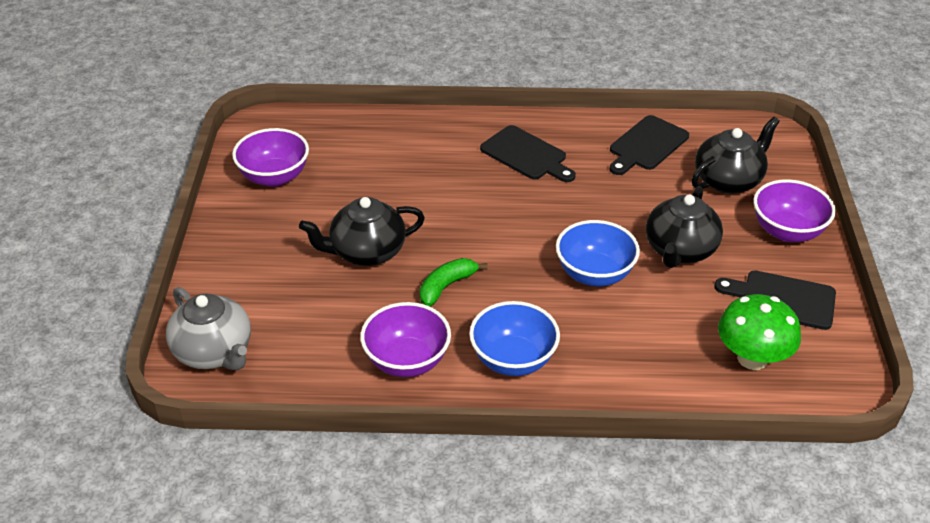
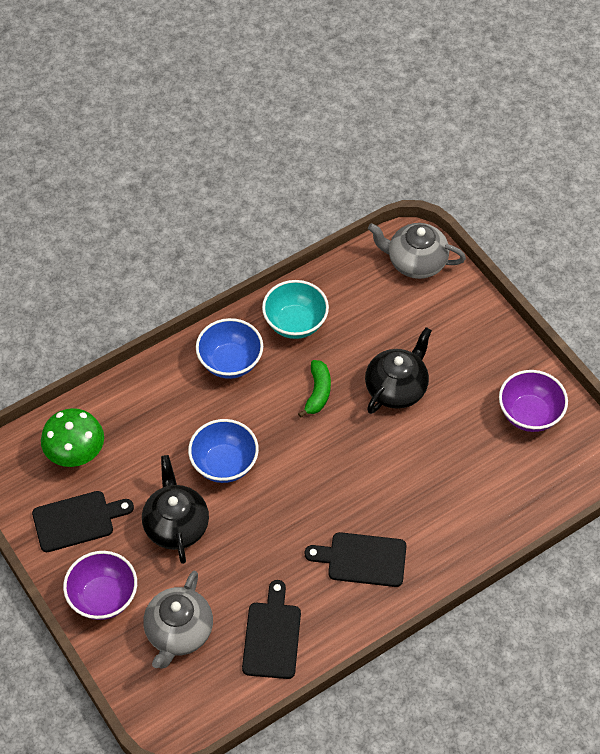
camera: 145 degrees right, 15 degrees up
(407, 361) = (295, 323): purple bowl -> turquoise bowl
(728, 180) = (178, 632): black teapot -> grey teapot

